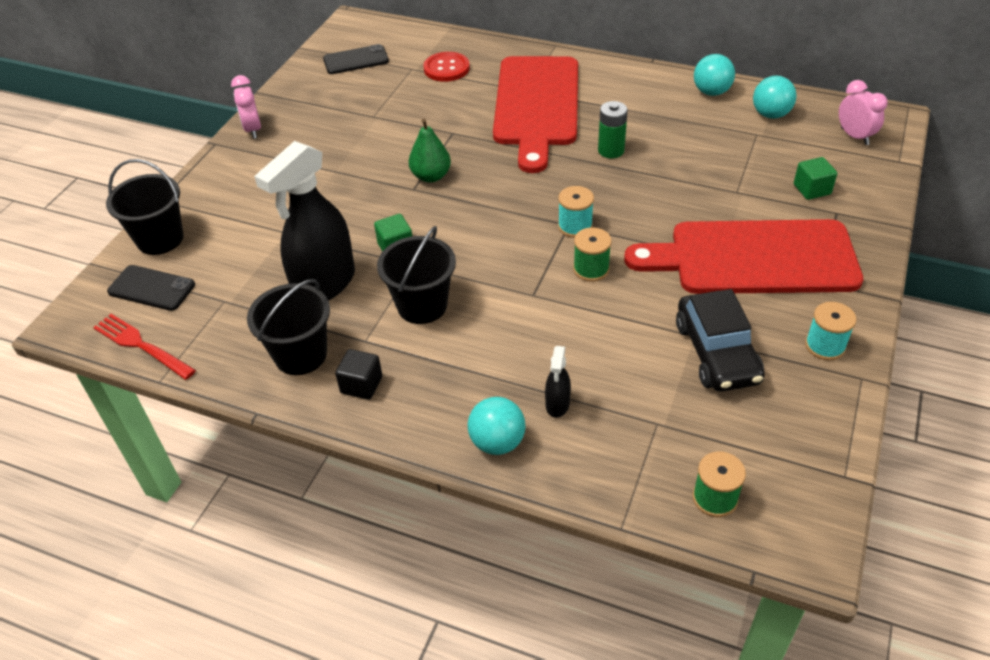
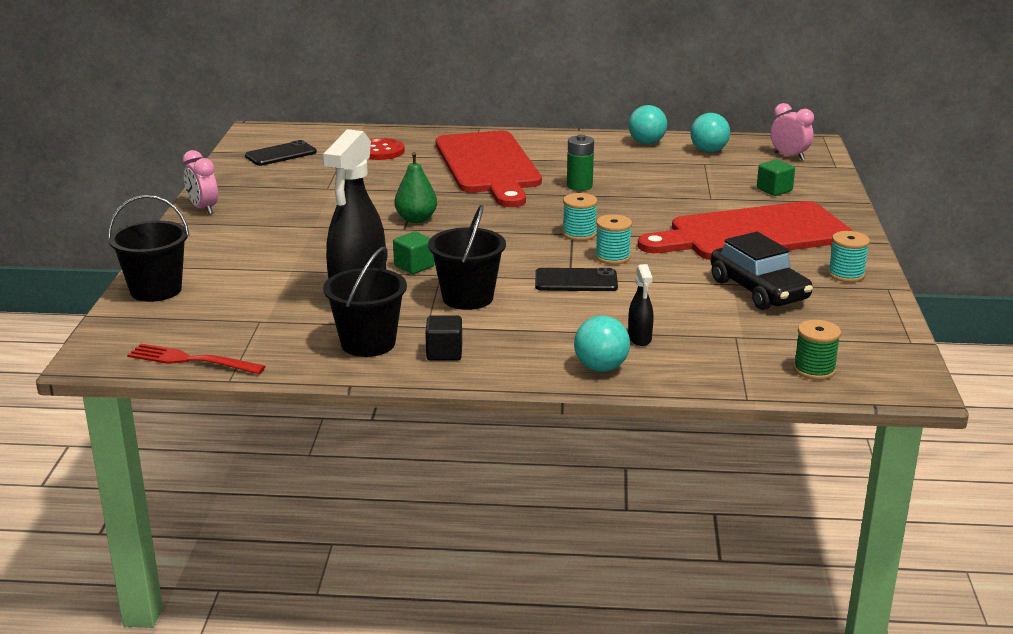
camera: 20 degrees left, 20 degrees down
(151, 288) = (172, 323): black phone -> black phone (576, 281)
(591, 269) = (612, 257): green spool -> turquoise spool

